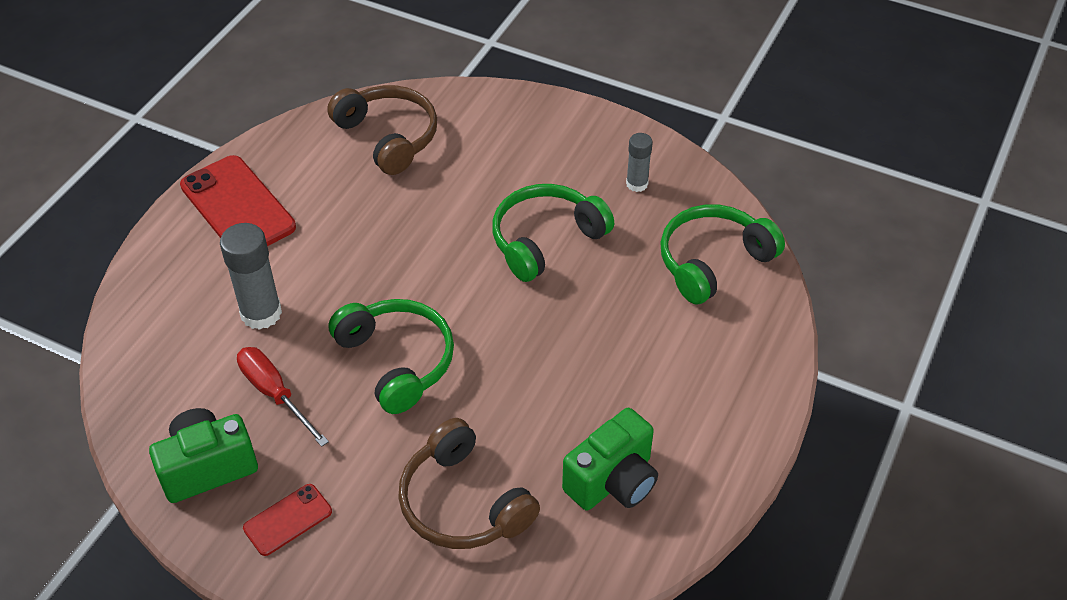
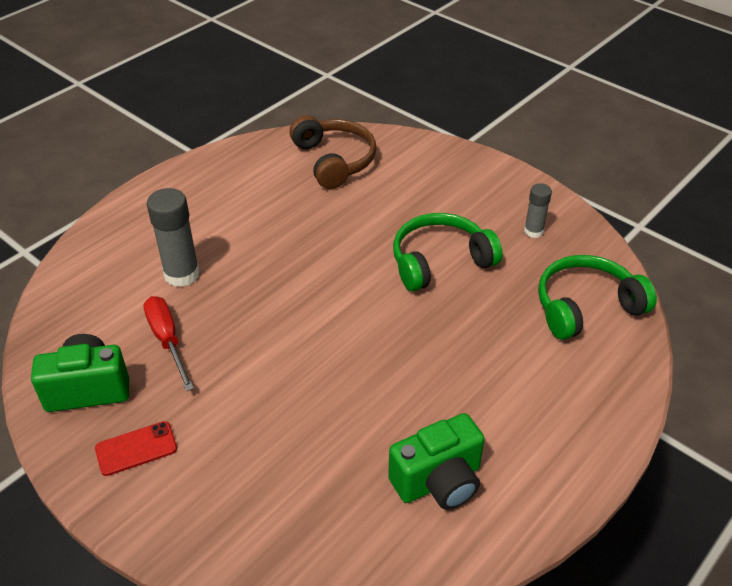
camera: 15 degrees right, 5 degrees down
(238, 206) = (196, 191): red phone -> none
(397, 360) = (279, 334): green headphones -> none
(463, 503) = (294, 469): brown headphones -> none

